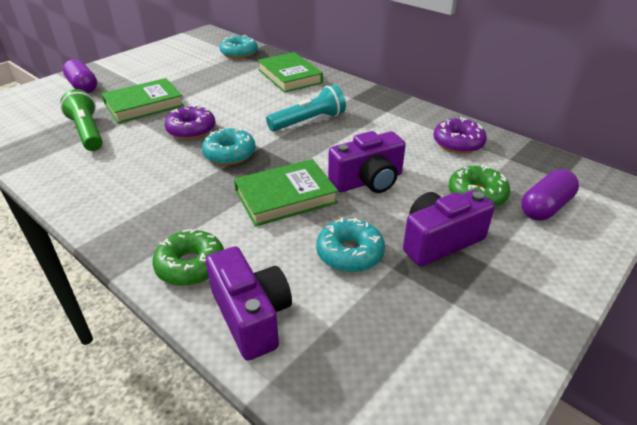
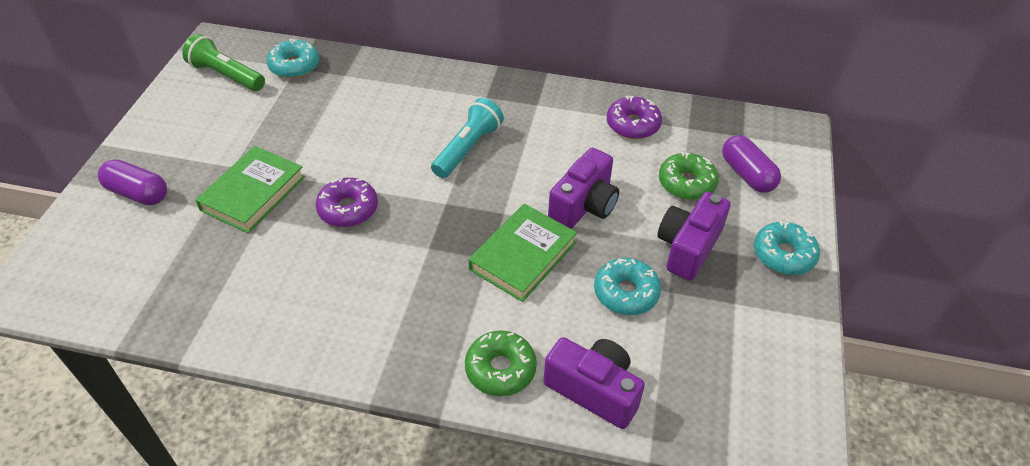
camera: 30 degrees left, 10 degrees up
(87, 132) = (224, 260): green flashlight -> green flashlight (226, 75)
(229, 154) = (421, 225): turquoise donut -> turquoise donut (783, 255)
(290, 76) = (391, 86): green book -> none
(545, 207) = (747, 174): purple capsule -> purple capsule turned 45 degrees counterclockwise

